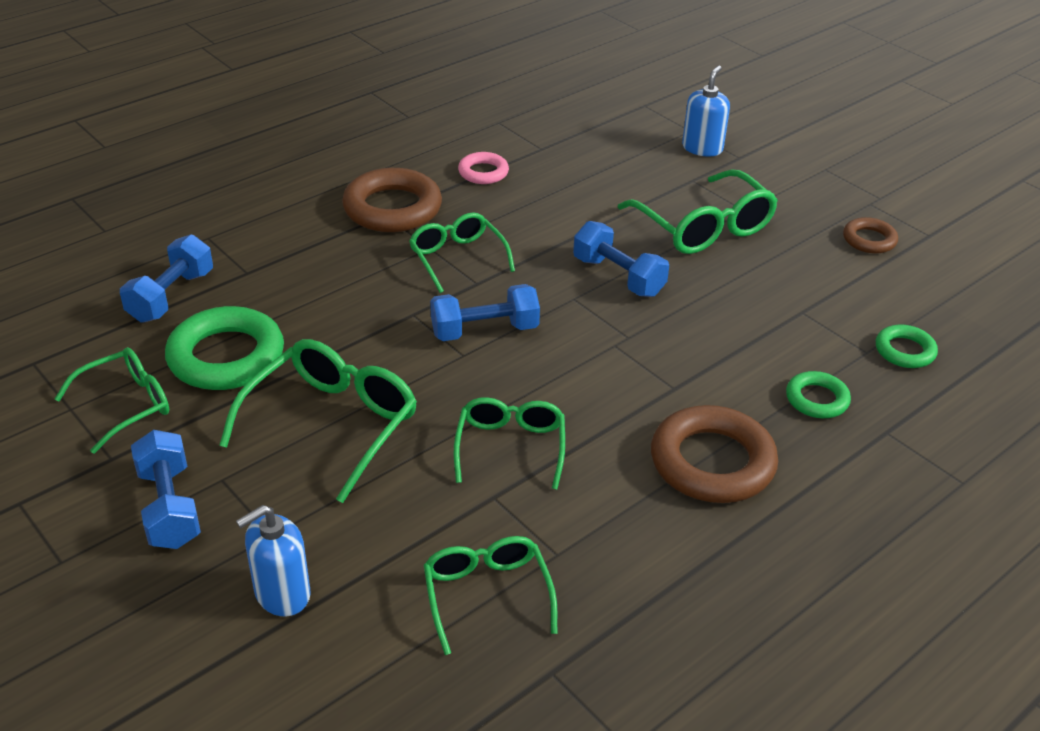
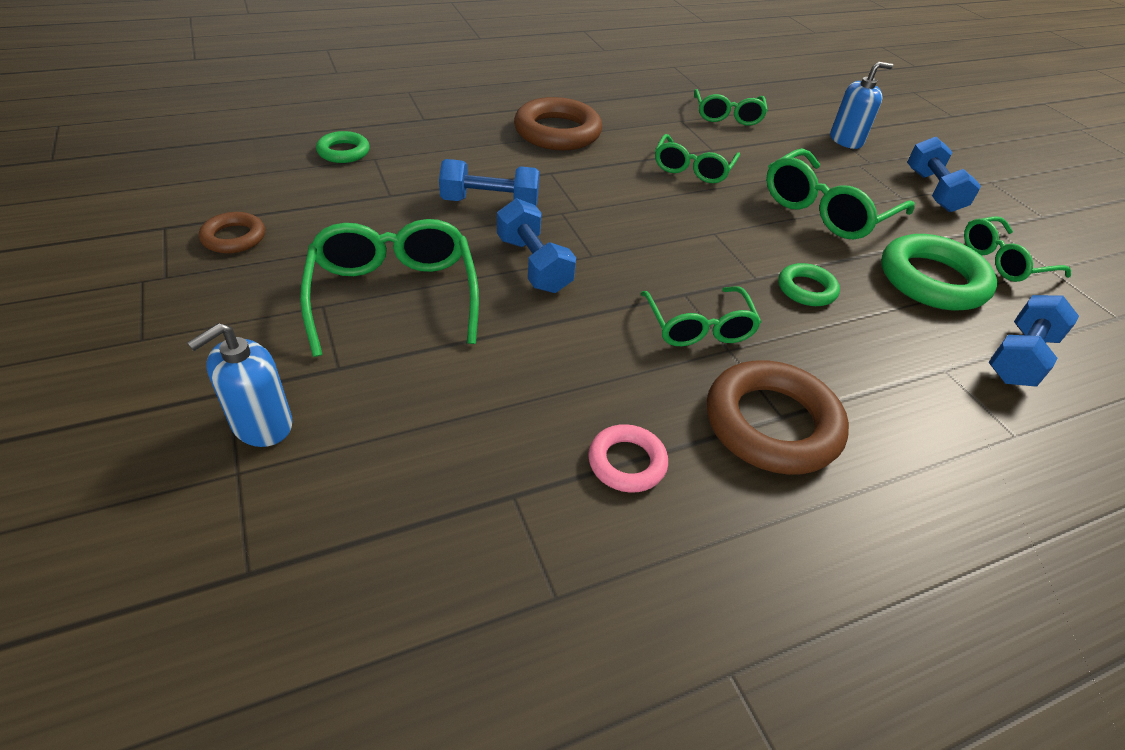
camera: 165 degrees left, 5 degrees up
(484, 331) = (689, 247): blue dumbbell -> blue dumbbell (490, 203)
(817, 399) = (450, 143): green ring -> green ring (806, 289)

